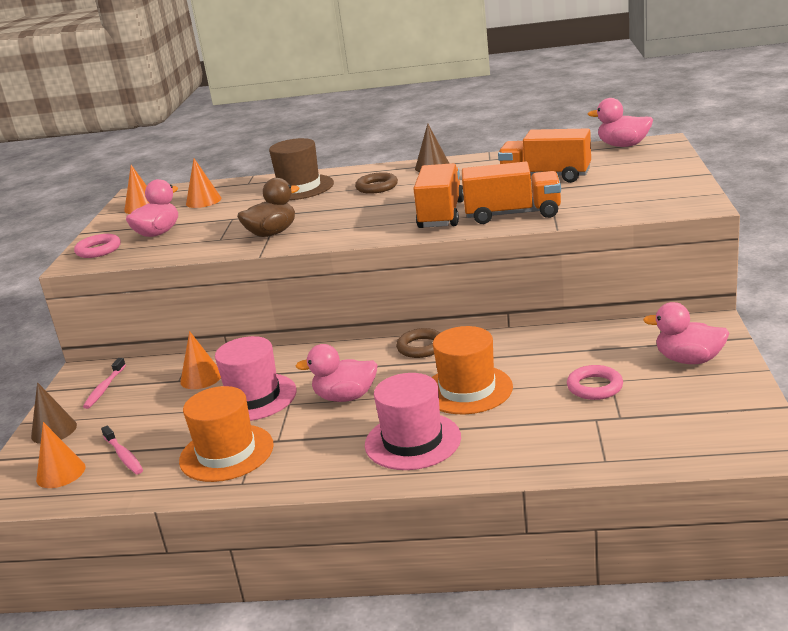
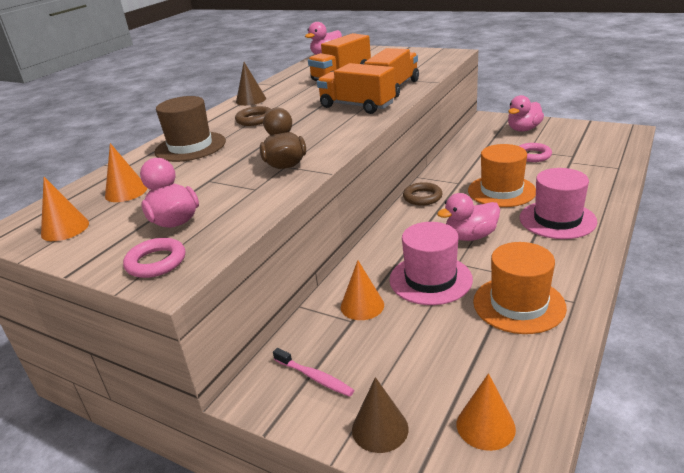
camera: 65 degrees left, 5 degrees up
(124, 456) = (480, 371): pink toothbrush -> none
(345, 397) = (470, 236): pink duck -> pink duck turned 45 degrees clockwise

